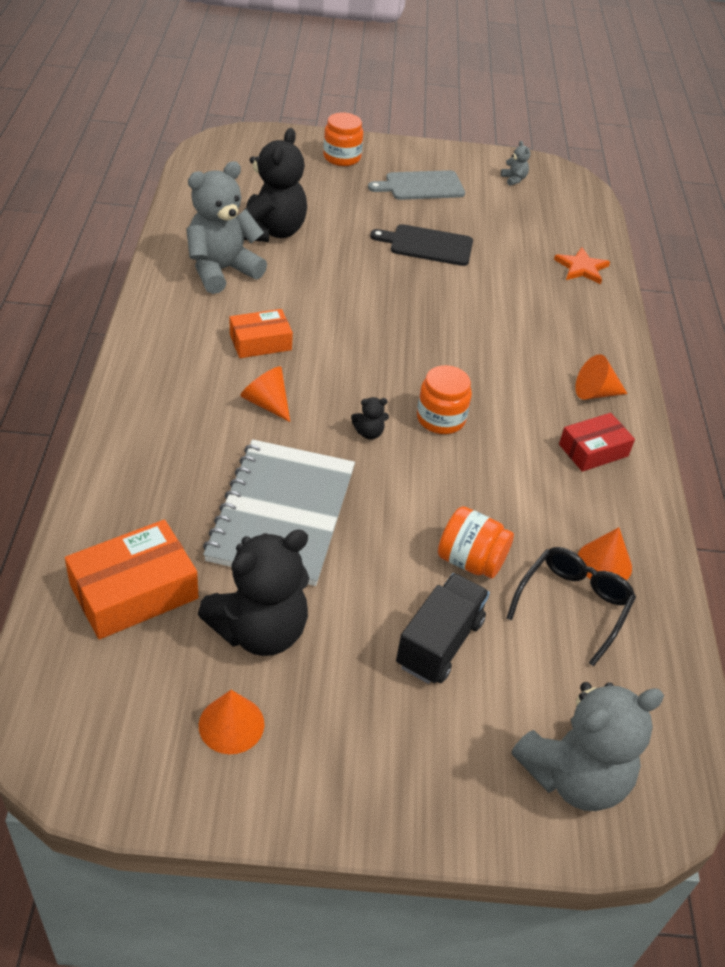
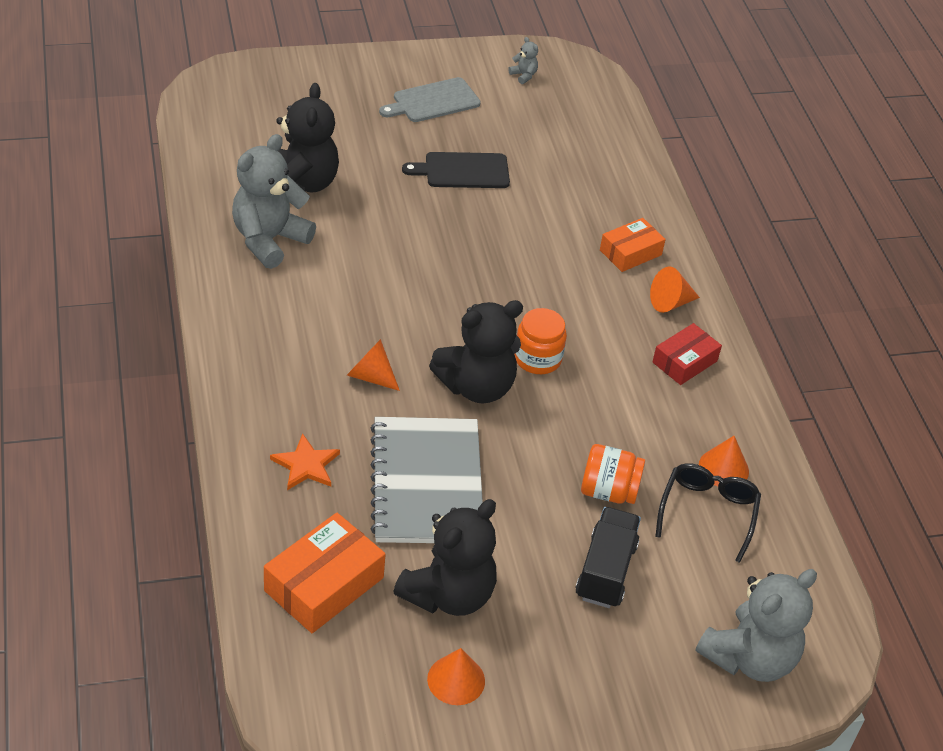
camera: 15 degrees left, 0 degrees up
(260, 342) = (339, 312): orange box -> orange box (630, 252)
(342, 157) = (339, 81): orange jar -> none
(369, 433) = (476, 386): black teddy bear -> black teddy bear, size x2.49
(581, 268) = (620, 168): orange star -> orange star (306, 465)

